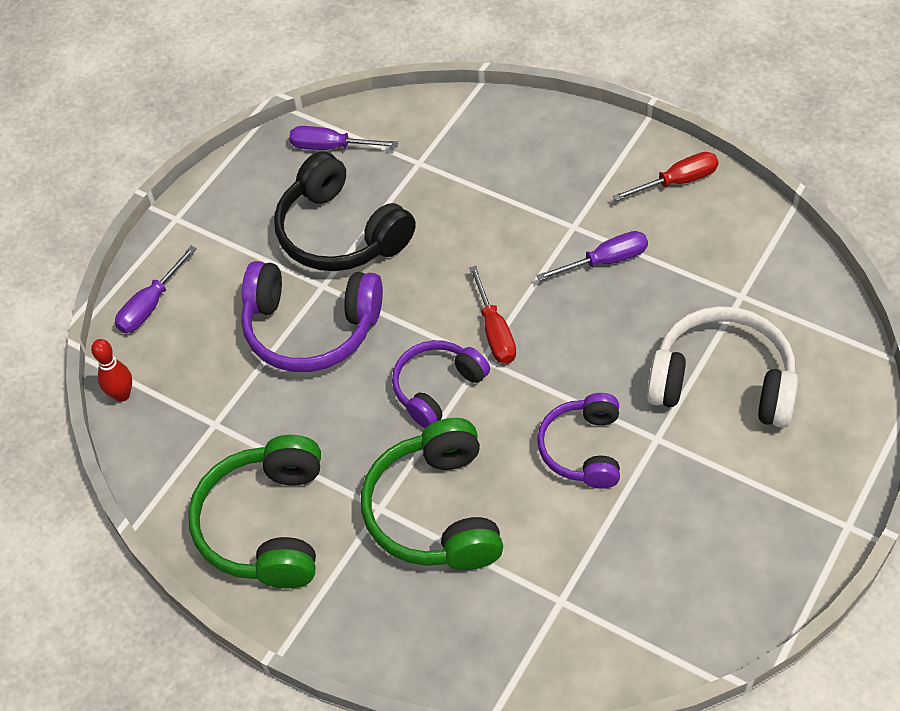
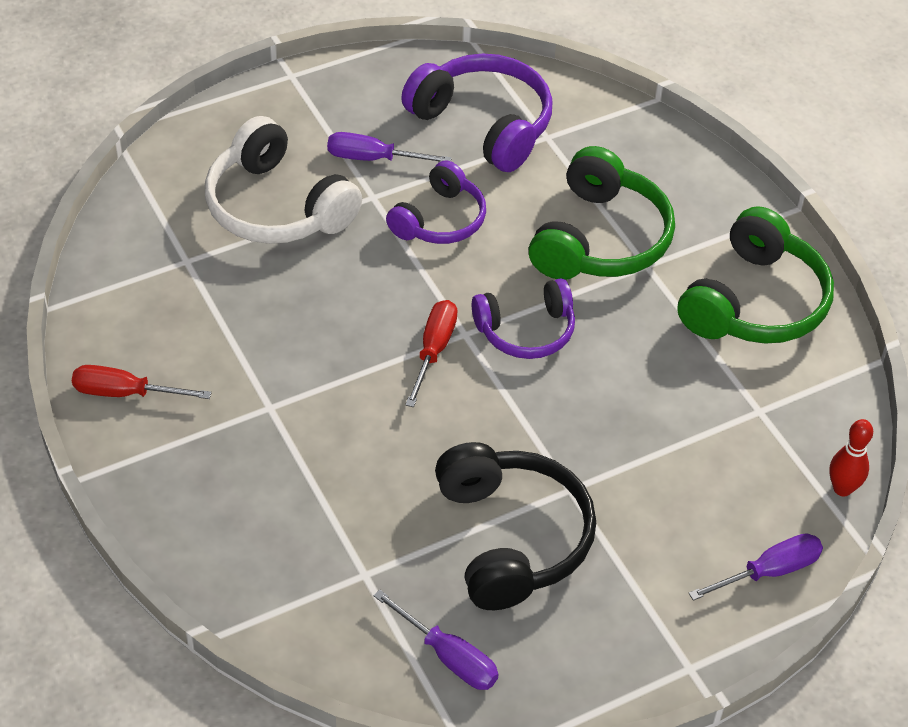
camera: 155 degrees left, 5 degrees down
(310, 329) = (611, 450): purple headphones -> purple headphones (484, 124)
(605, 261) = (273, 356): purple screwdriver -> purple screwdriver (373, 158)

